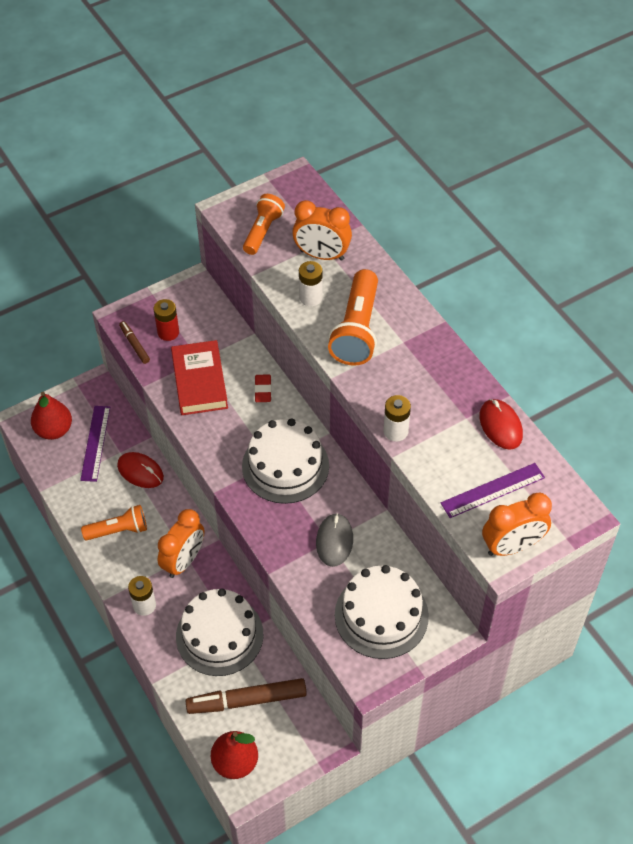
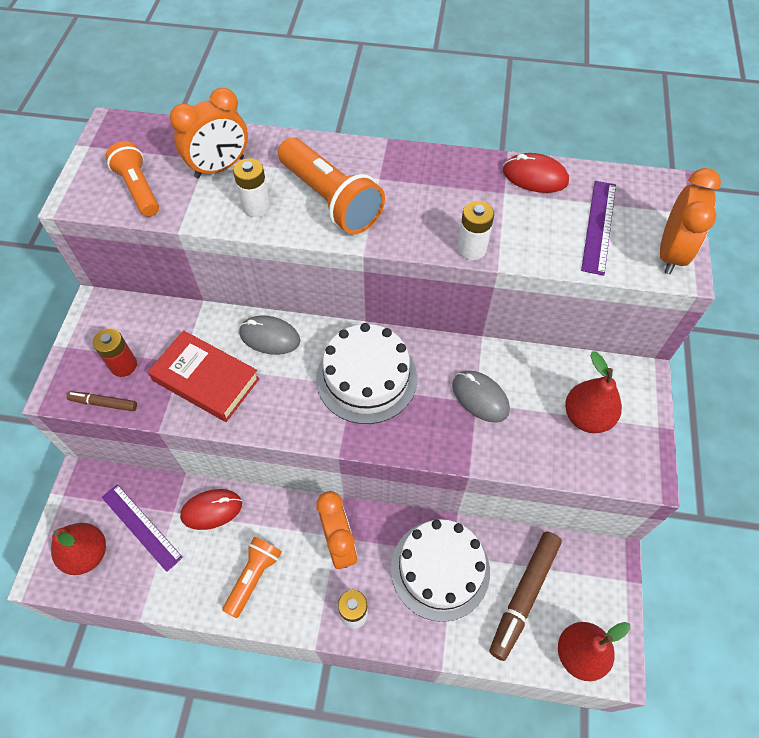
camera: 50 degrees left, 5 degrees up
(263, 390) = (269, 337): red eraser -> grey mouse
(381, 615) = (586, 417): white cake -> red pear

